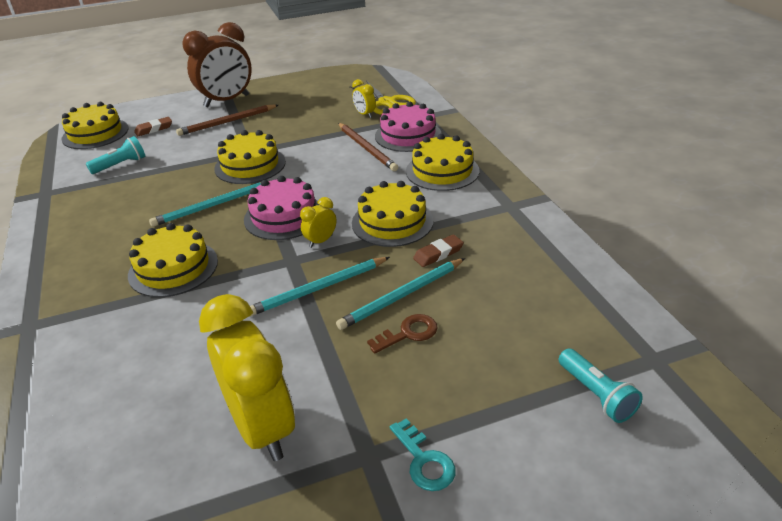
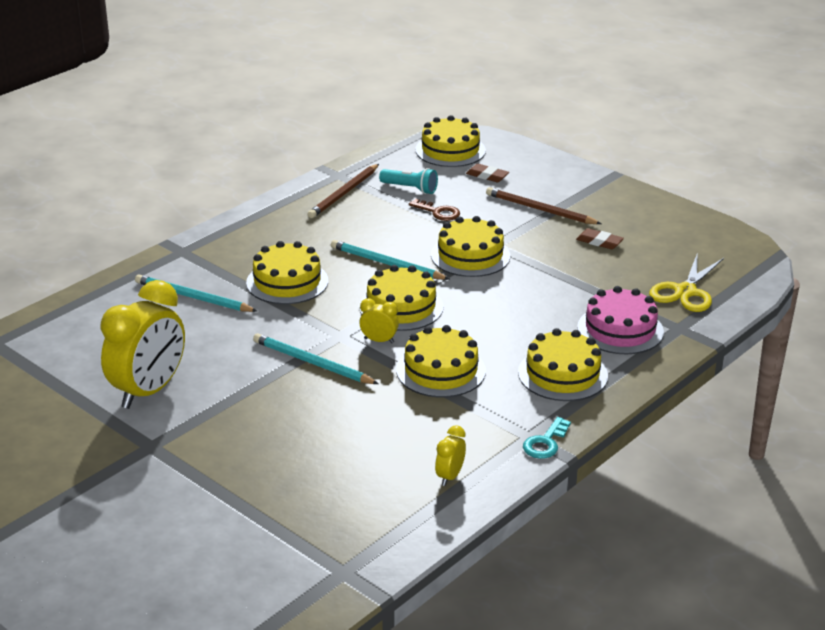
camera: 60 degrees right, 5 degrees down
(226, 101) = (584, 191): brown clock -> none
(284, 216) = (401, 307): pink cake -> yellow cake
(364, 114) = (641, 286): yellow clock -> yellow clock (450, 476)
(367, 148) = (565, 312): brown pencil -> brown pencil (344, 193)
(402, 296) = (333, 409): turquoise pencil -> turquoise pencil (193, 297)
(408, 333) = (287, 427): brown key -> brown key (438, 212)
(424, 461) = (159, 472): turquoise key -> turquoise key (545, 442)
(438, 254) = (410, 412): brown eraser -> brown eraser (599, 242)
(596, 394) = (277, 544): turquoise flashlight -> none

